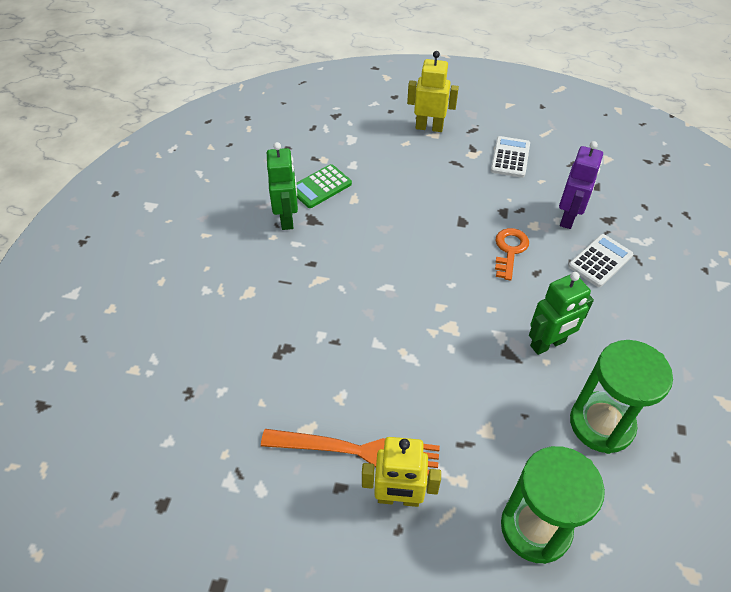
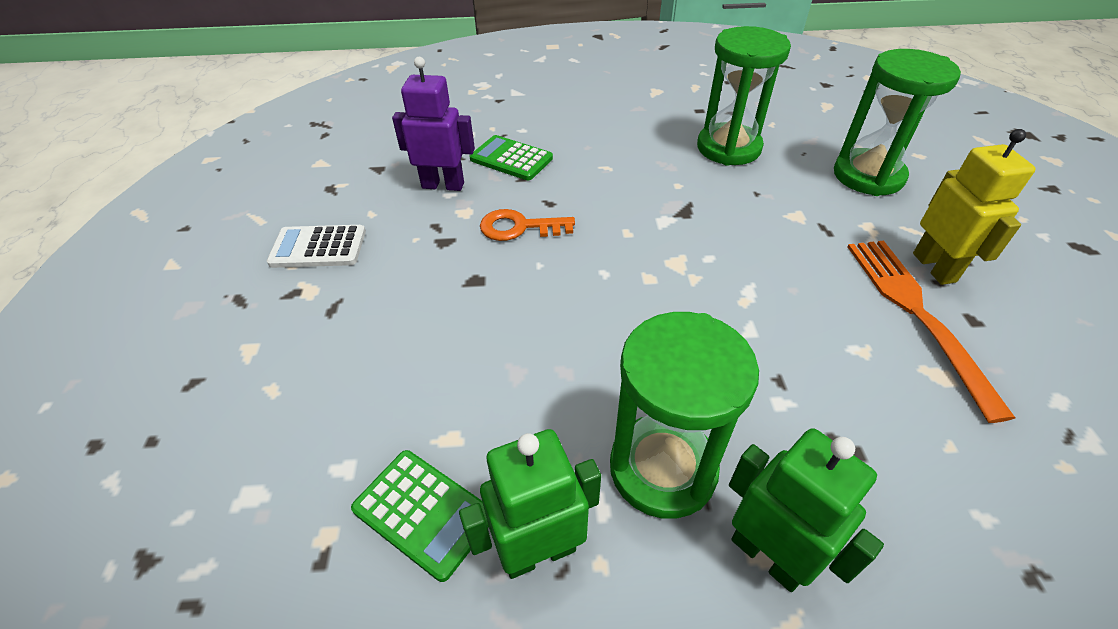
camera: 105 degrees left, 5 degrees down
(305, 270) = (662, 468): none -> green hourglass
(429, 127) = (224, 361): yellow robot -> none
(548, 344) = (654, 185): green robot -> green robot (767, 556)
(600, 261) = (511, 159): white calculator -> green calculator

